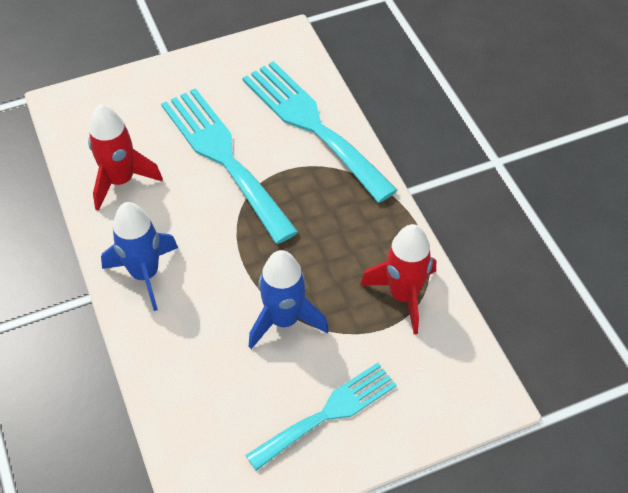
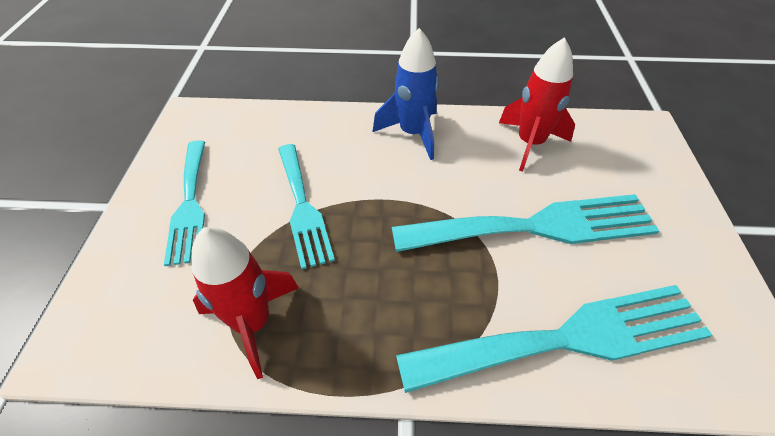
camera: 115 degrees right, 5 degrees down
(284, 320) = (302, 207): blue rocket -> turquoise fork

